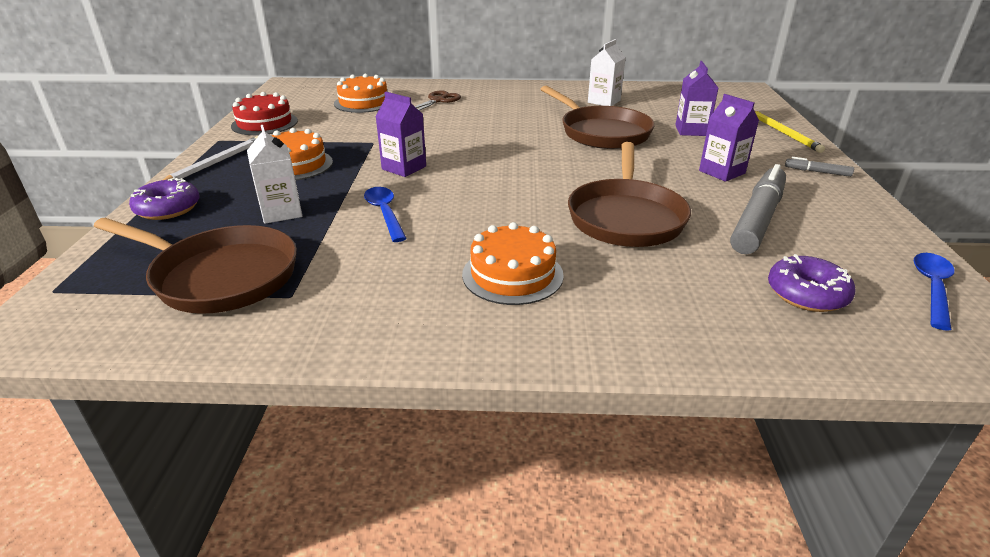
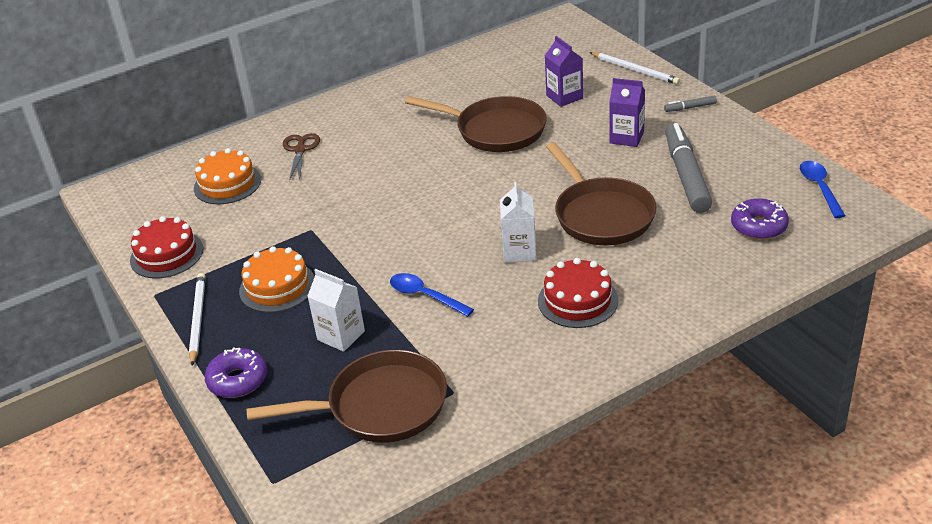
camera: 30 degrees left, 5 degrees up
(404, 168) = (379, 245): purple carton -> none
(512, 274) = (577, 300): orange cake -> red cake
(604, 101) = (457, 87): white carton -> white carton (519, 251)
(783, 133) = (635, 70): yellow pencil -> white pencil

